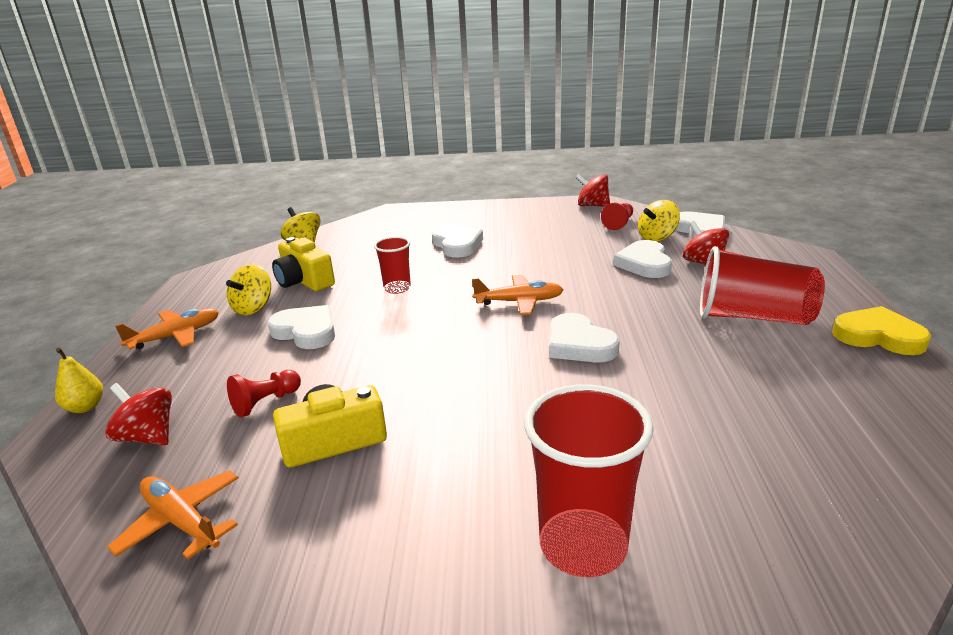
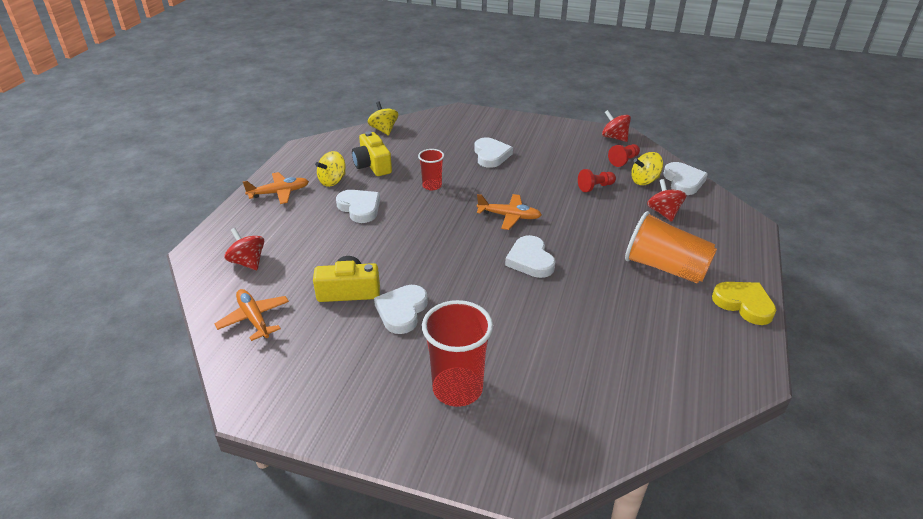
camera: 15 degrees right, 10 degrees up
(85, 407) = (218, 233): yellow pear -> none
(265, 402) = (319, 255): red pawn -> red pawn (595, 187)
(644, 264) = (618, 203): white heart -> white heart (402, 311)
(752, 317) = (665, 267): red cup -> orange cup

